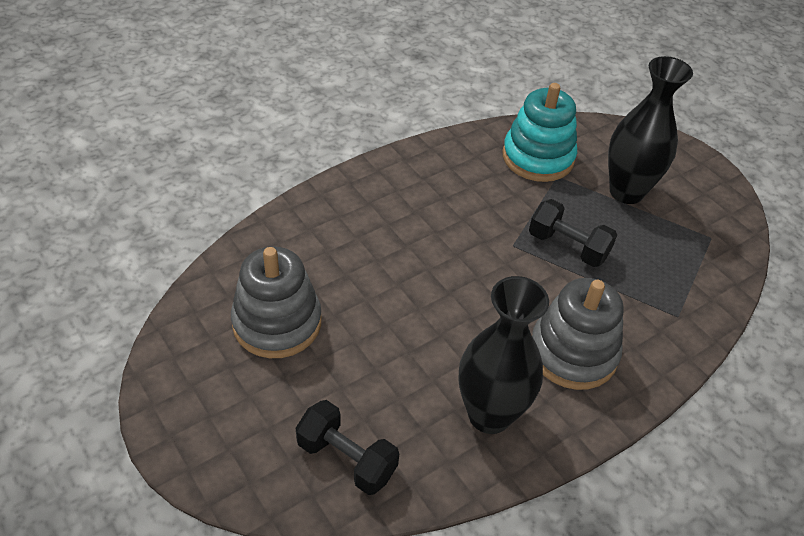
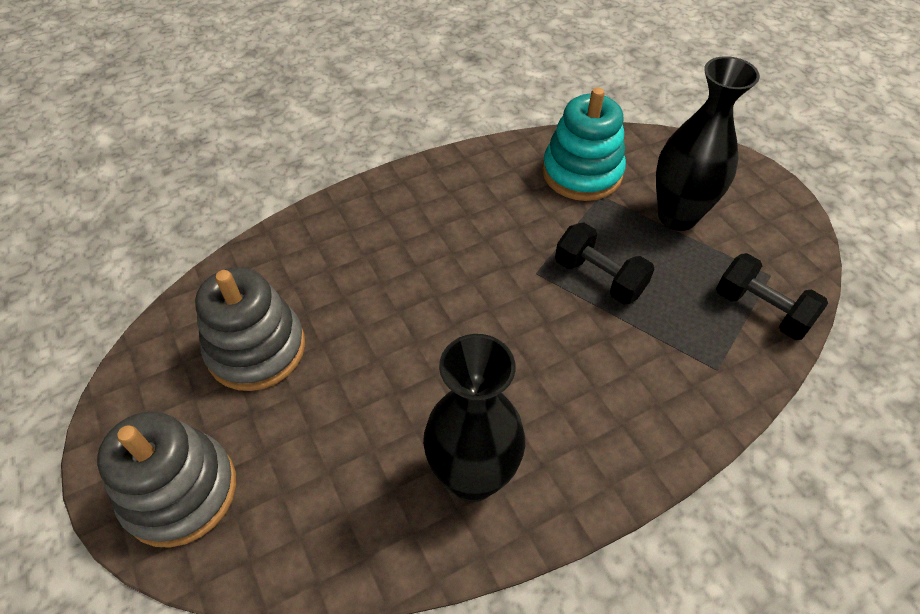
camera: 10 degrees right, 5 degrees up
(346, 459) = (297, 519): black dumbbell -> black dumbbell (761, 310)
(573, 353) = (584, 406): grey stacking toy -> grey stacking toy (180, 491)

